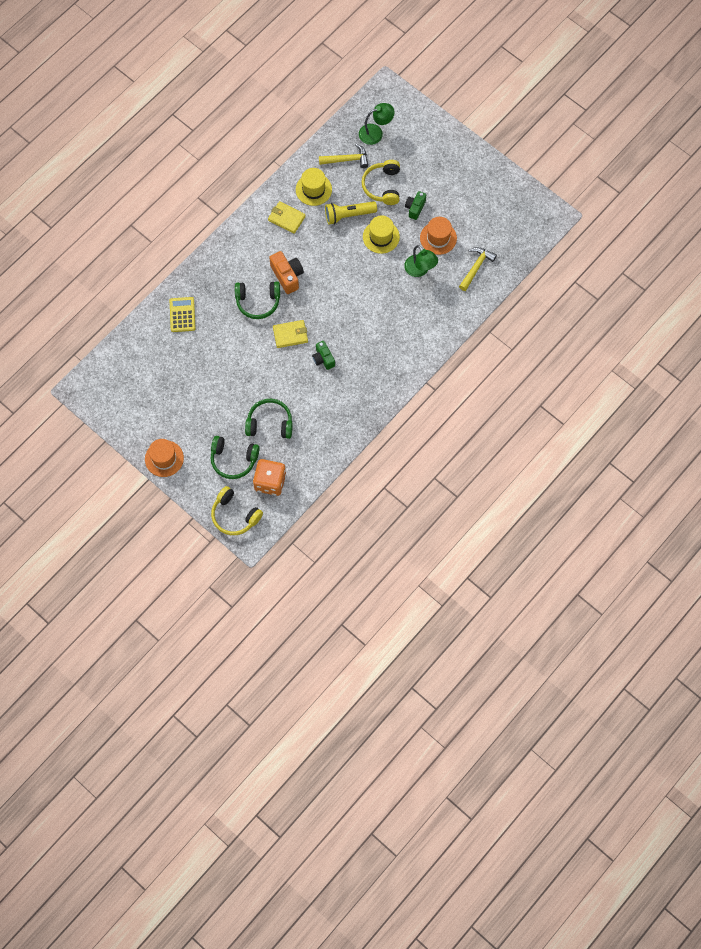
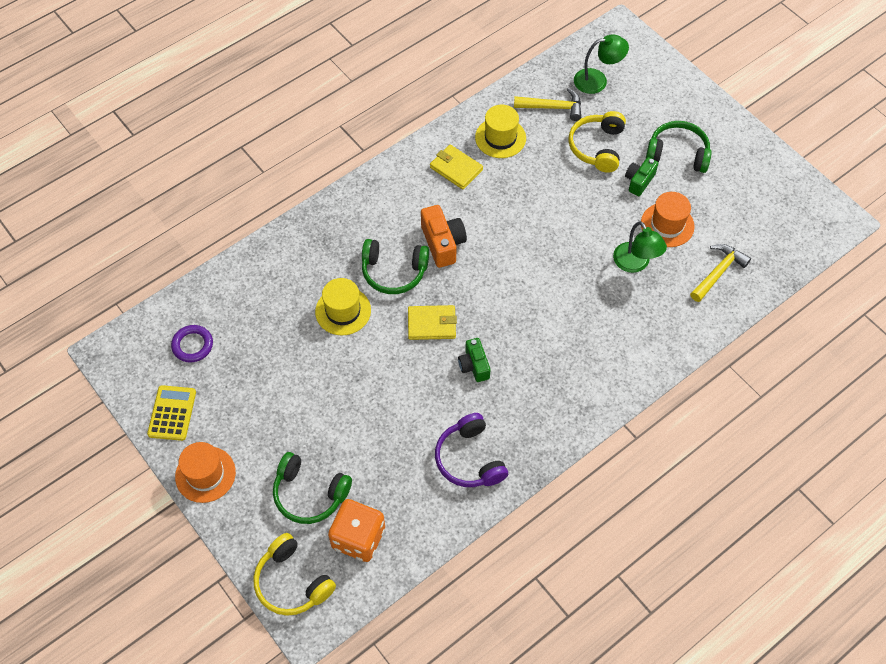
camera: 10 degrees right, 10 degrees down
(134, 375) = (192, 345): none -> purple ring
(182, 315) = (282, 273): yellow calculator -> yellow calculator (172, 413)
(270, 423) = (376, 447): green headphones -> green headphones (677, 153)
(331, 421) = (469, 459): none -> purple headphones
(348, 215) = (543, 177): yellow flashlight -> none
(381, 237) = (585, 211): yellow hat -> yellow hat (343, 311)

